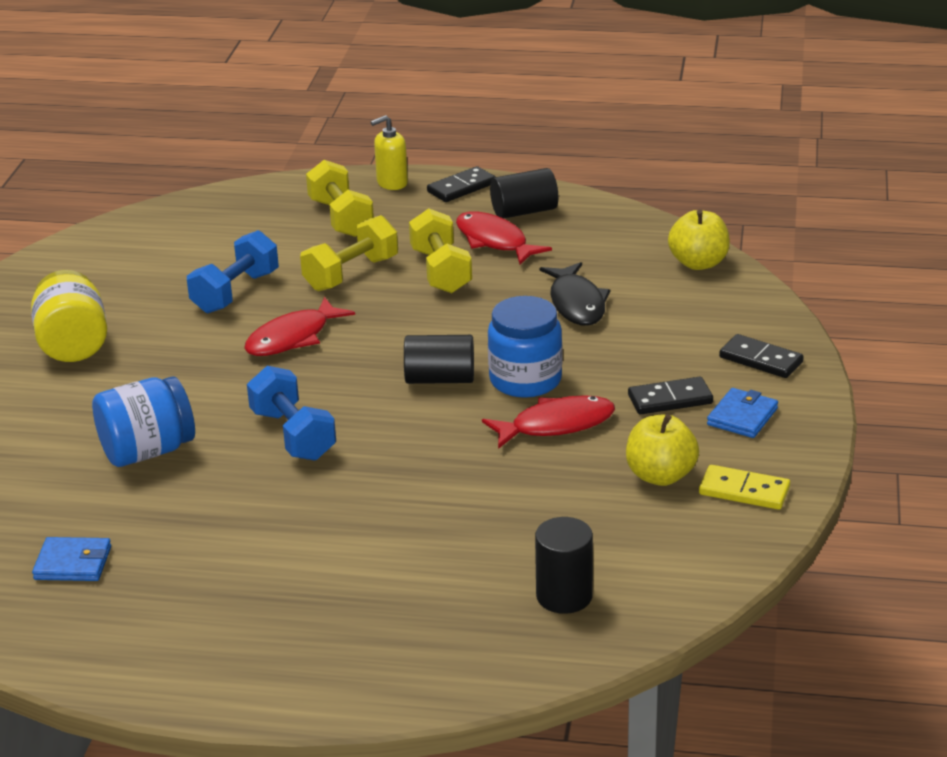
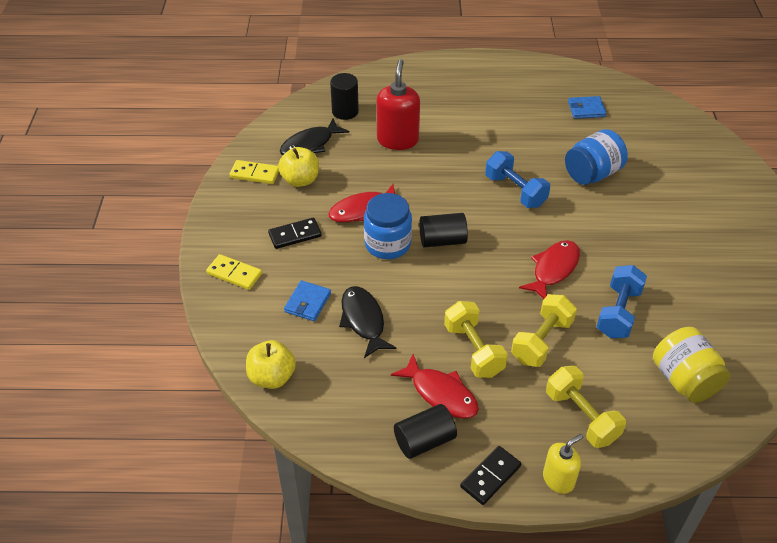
camera: 170 degrees right, 15 degrees up
(73, 345) = (697, 251): yellow jar -> yellow jar (684, 380)
(469, 531) = (397, 140): none -> red soap dispenser
(640, 535) = (310, 144): none -> black fish
(742, 417) = (251, 225): blue wallet -> blue wallet (307, 302)
(761, 360) = (234, 274): black domino -> yellow domino

